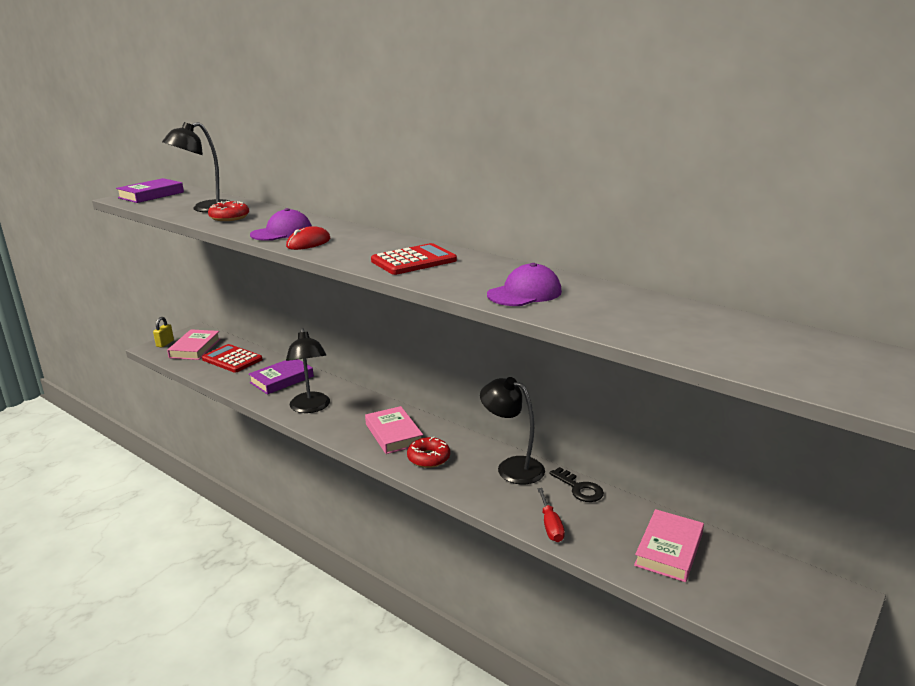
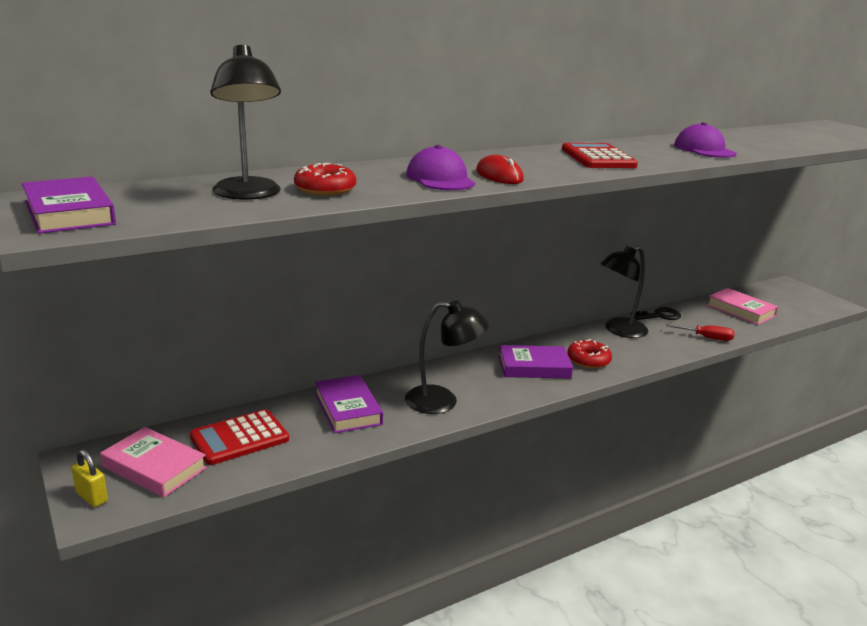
camera: 70 degrees left, 0 degrees up
(394, 434) = (534, 367): pink book -> purple book

